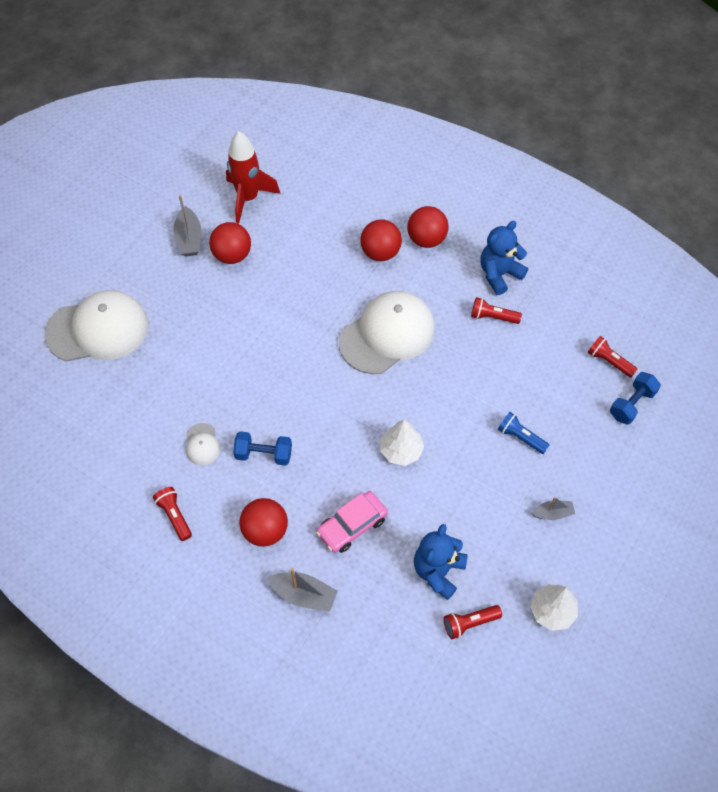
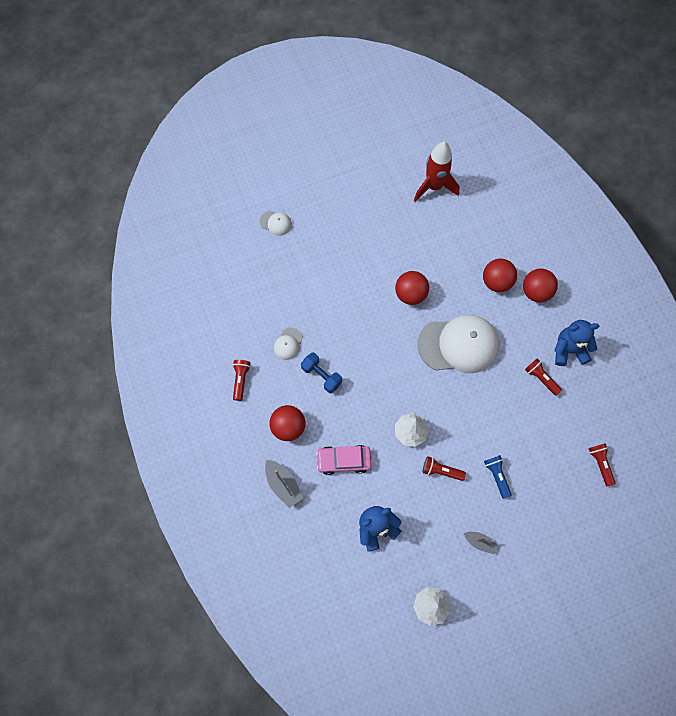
camera: 35 degrees right, 10 degrees up
(97, 329) = (276, 223): white cap -> white cap, size x0.43
(189, 239) = (375, 193): grey boat -> none
(232, 255) = (395, 223): red ball -> red ball (410, 294)
(469, 623) = (372, 576): red flashlight -> red flashlight (441, 471)
(631, 404) = (592, 505): blue dumbbell -> none

